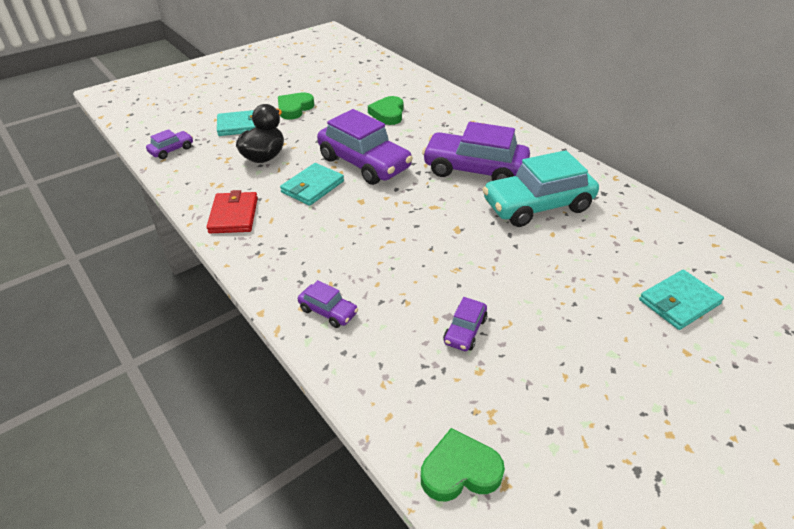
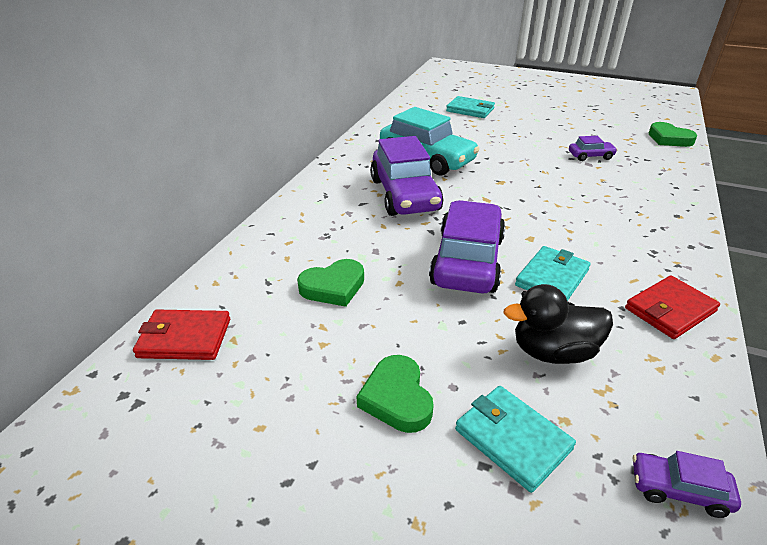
camera: 120 degrees left, 5 degrees down
(294, 108) = (397, 398): green heart -> green heart turned 75 degrees clockwise
(312, 187) = (552, 278): turquoise wallet -> turquoise wallet turned 60 degrees counterclockwise
(328, 311) = (662, 204): purple car -> none
(389, 73) = (184, 338): none -> red wallet

